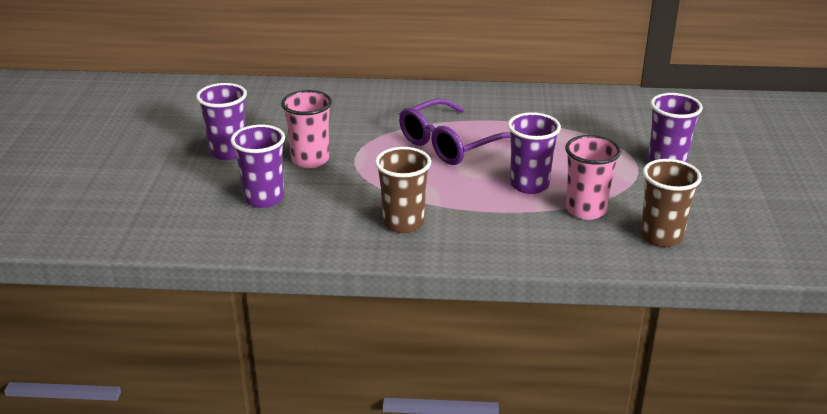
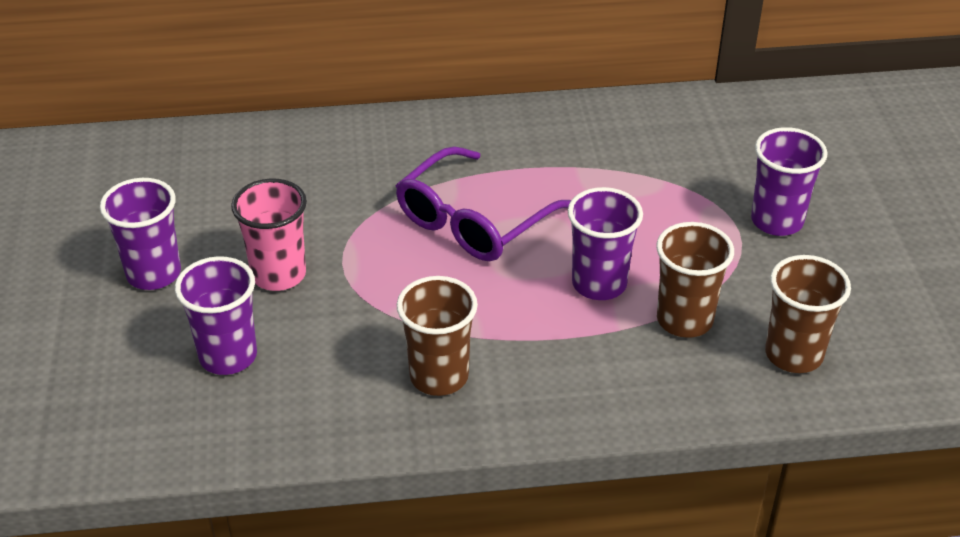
camera: 10 degrees left, 10 degrees up
(585, 210) = (684, 320): pink cup -> brown cup

